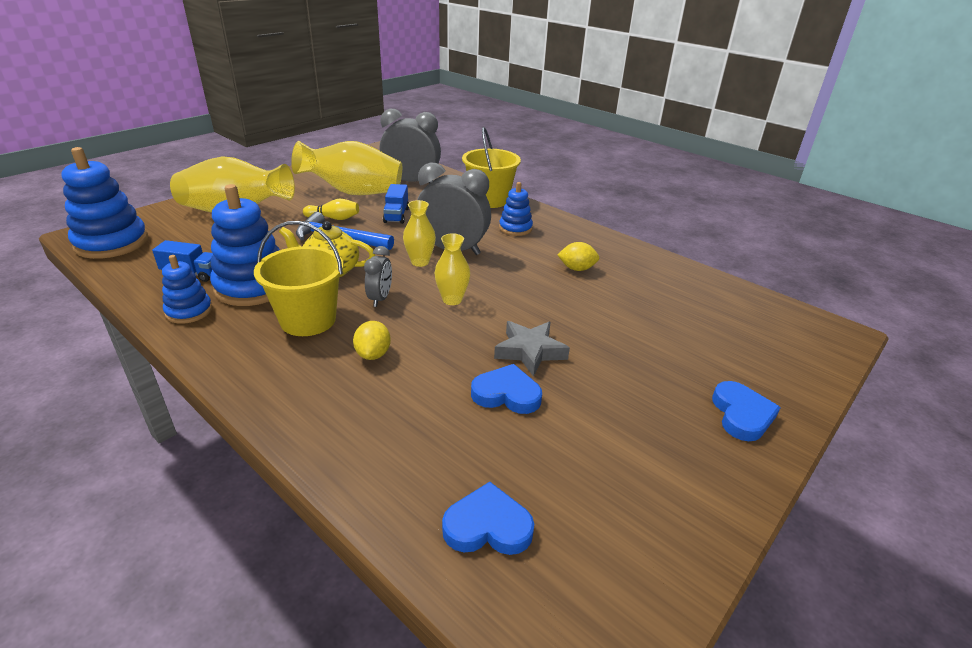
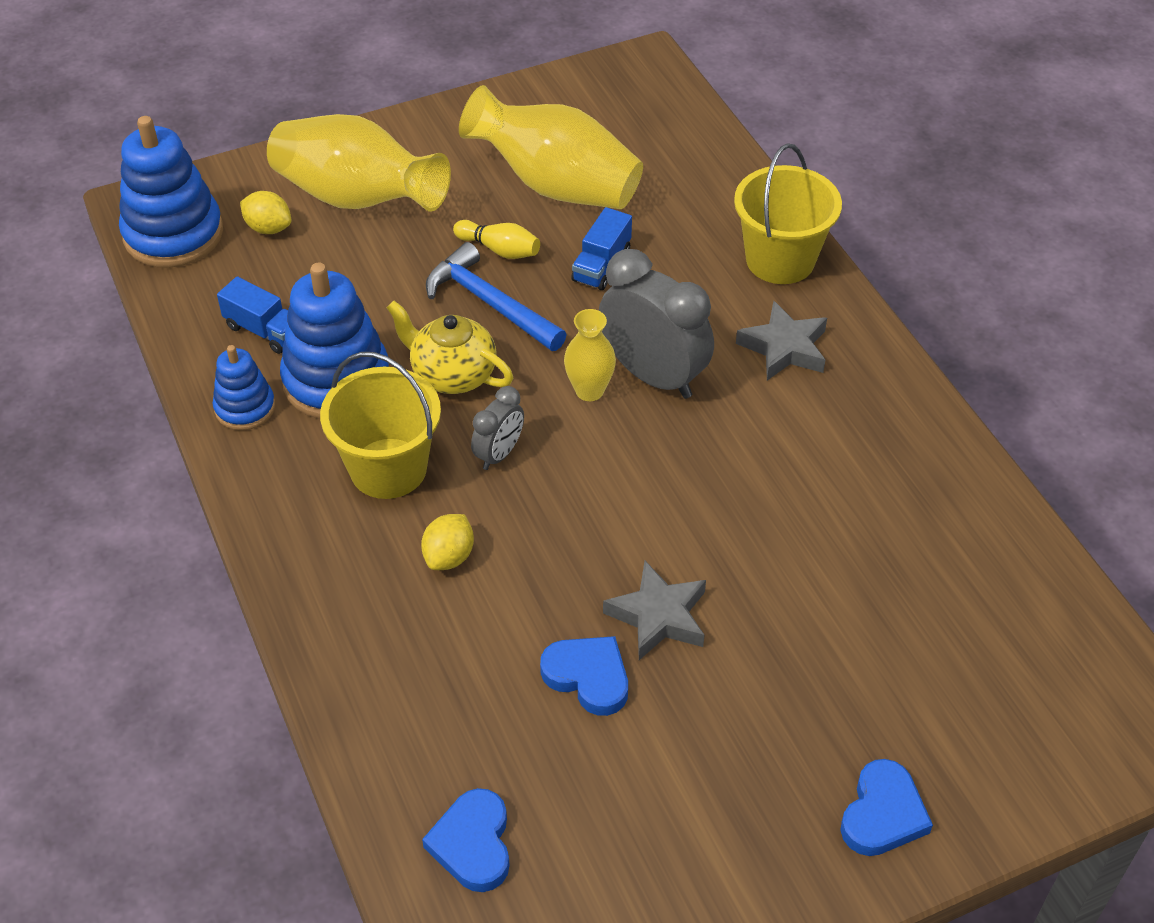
camera: 25 degrees right, 15 degrees up
(411, 182) = (666, 176): grey clock -> none
(452, 300) = (599, 485): yellow vase -> none
(487, 526) = (473, 844): blue heart -> blue heart turned 120 degrees counterclockwise
(515, 228) = (784, 348): blue stacking toy -> grey star
(577, 269) = (829, 473): yellow lemon -> yellow lemon (268, 228)

